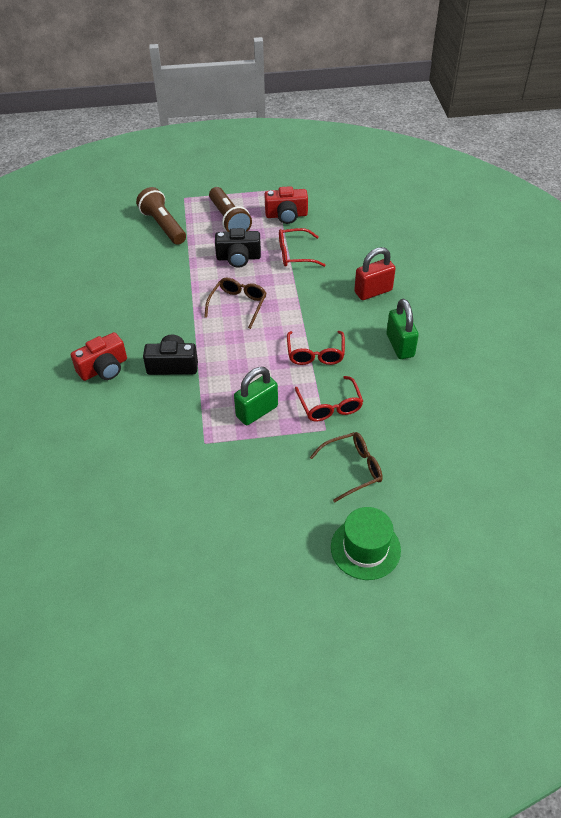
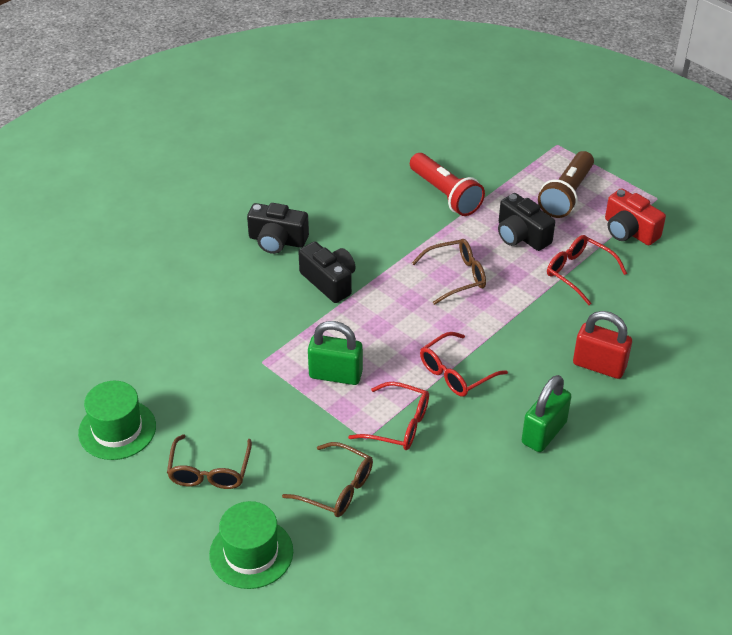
camera: 50 degrees right, 5 degrees down
(104, 368) = (277, 240): red camera -> black camera
(163, 226) = (499, 157): brown flashlight -> none
(164, 267) = (445, 195): none -> red flashlight
(179, 565) = (117, 429): none -> green hat
(273, 530) = (209, 471): none -> brown glasses
(330, 406) = (399, 425): red glasses -> red glasses turned 105 degrees counterclockwise

